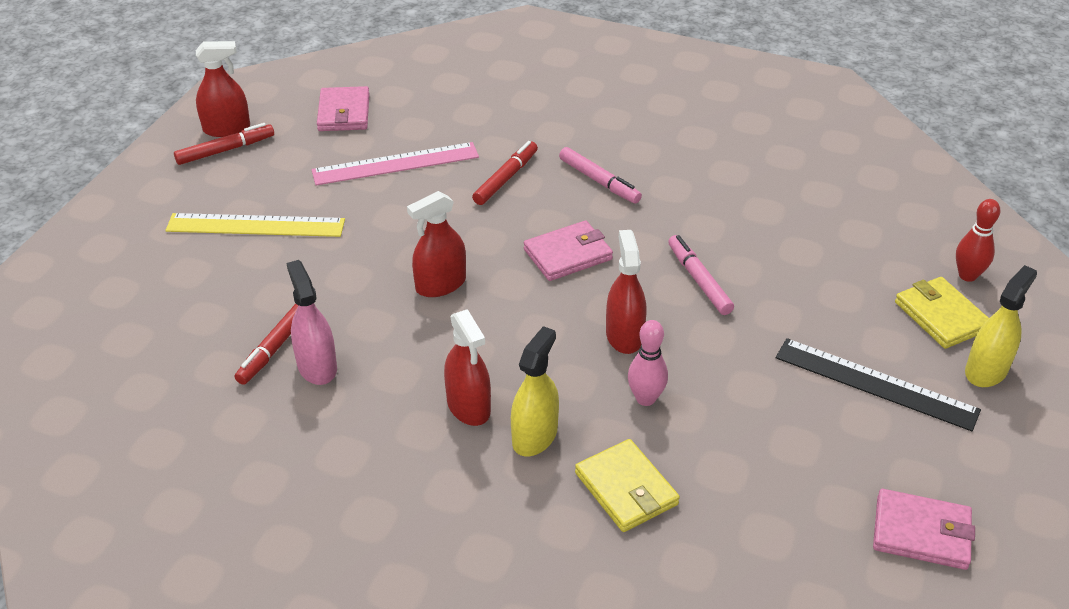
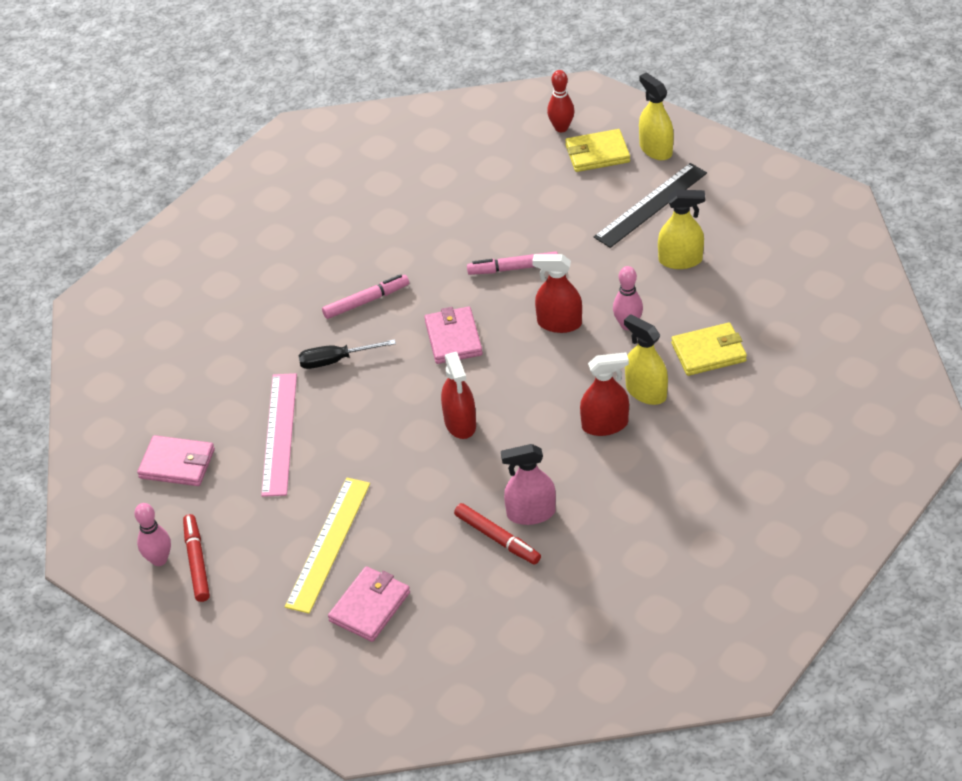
camera: 70 degrees left, 5 degrees up
(226, 129) = (159, 559): red spray bottle -> pink bowling pin
(506, 178) = (336, 360): red marker -> black screwdriver
(786, 431) = (680, 260): none -> yellow spray bottle
(921, 533) = (781, 222): pink wallet -> pink wallet (370, 607)

